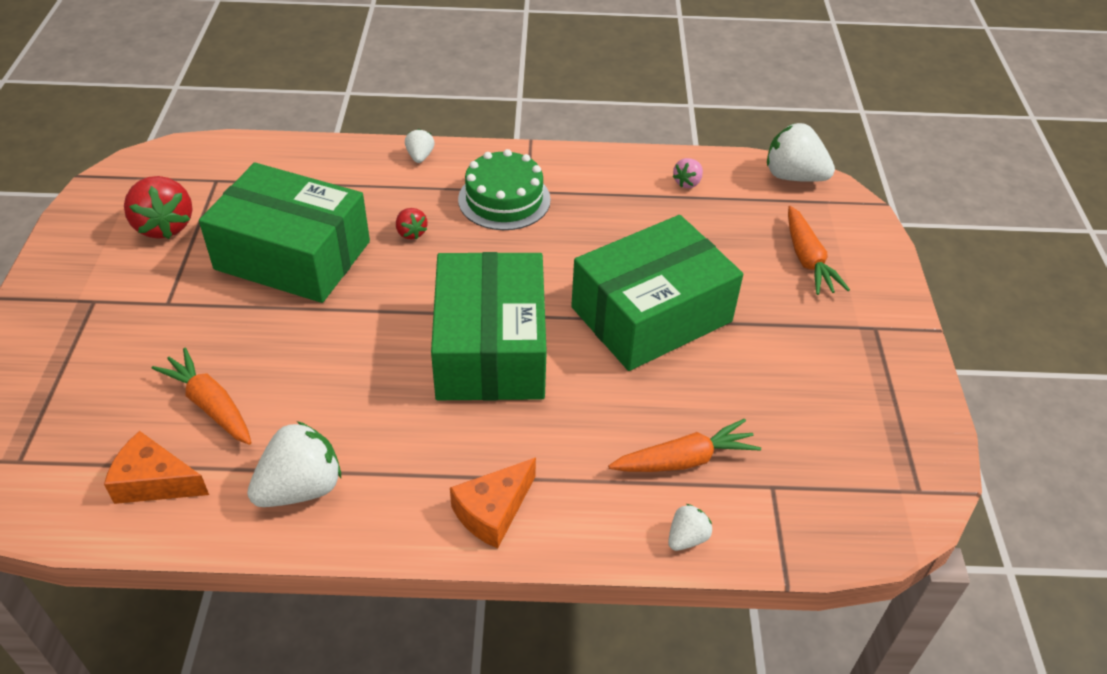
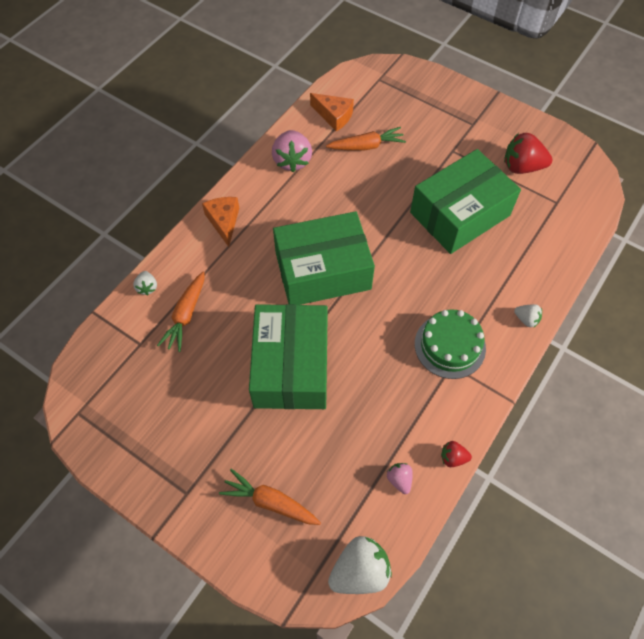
camera: 125 degrees right, 15 degrees up
(155, 482) = (334, 116): orange cheese -> orange cheese turned 75 degrees clockwise
(301, 488) = (292, 161): white strawberry -> pink strawberry
(411, 233) = (446, 278): red strawberry -> red strawberry (453, 458)
(490, 349) = (323, 271): green box -> green box turned 45 degrees counterclockwise

